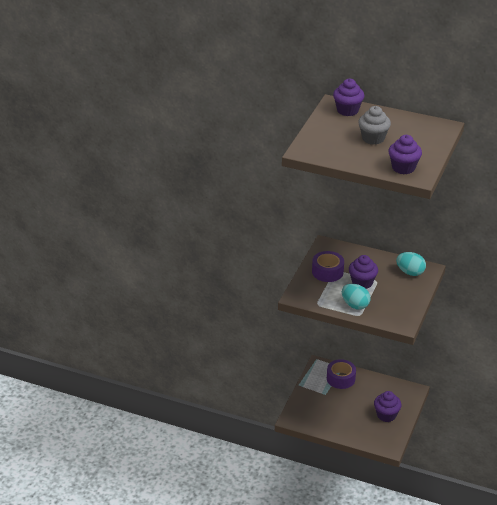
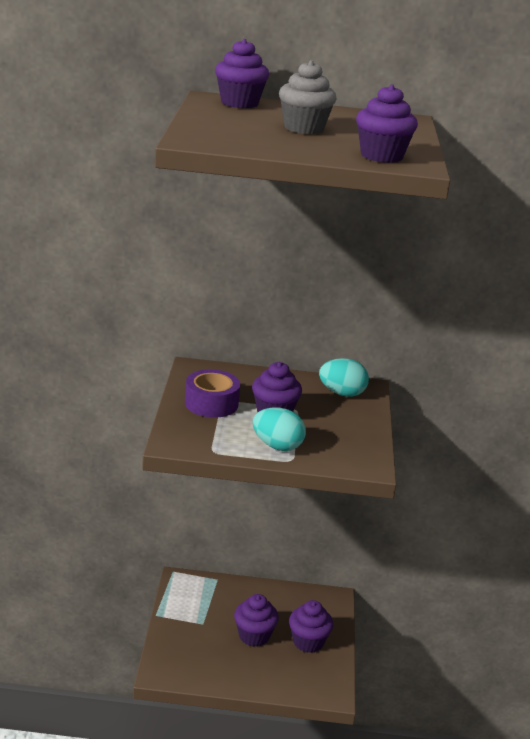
camera: 20 degrees left, 10 degrees down
(340, 378) = (219, 596): purple tape -> none
(354, 406) = (254, 636): none -> purple cupcake

